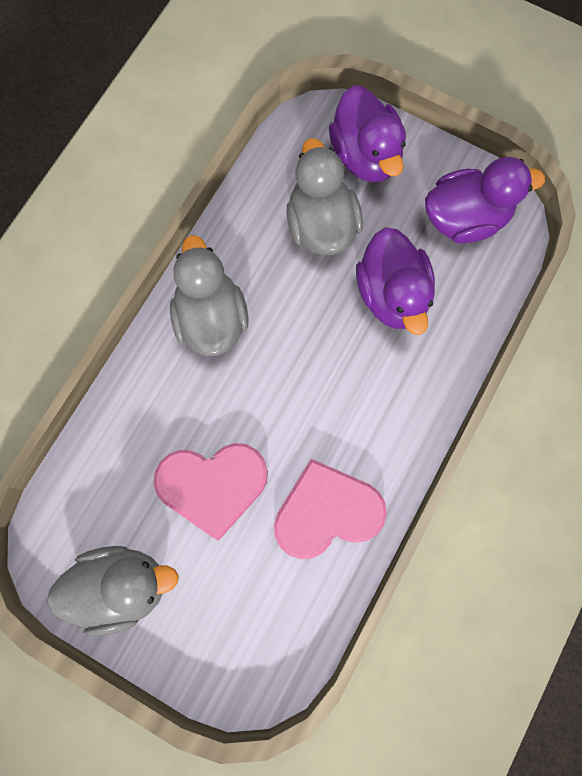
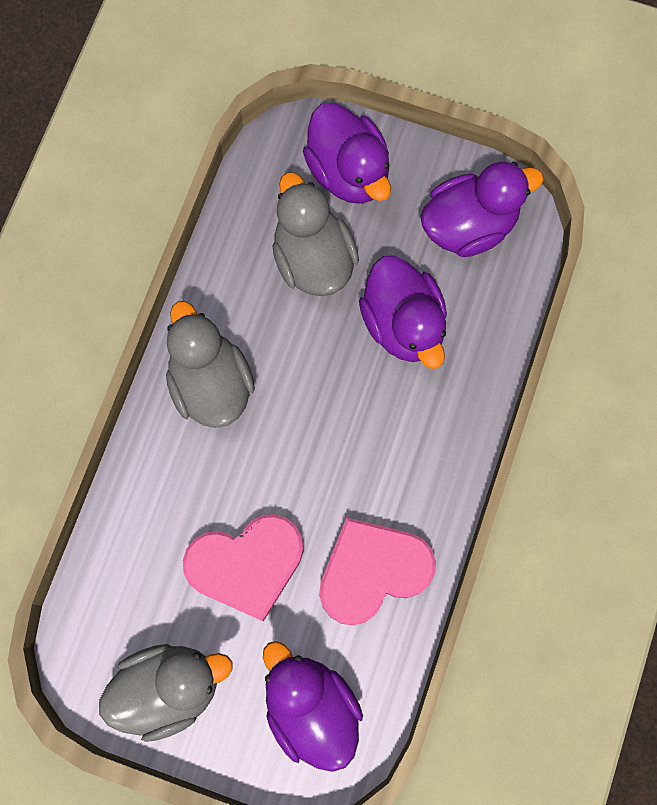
camera: 10 degrees left, 0 degrees up
(248, 628) = (311, 707): none -> purple duck

